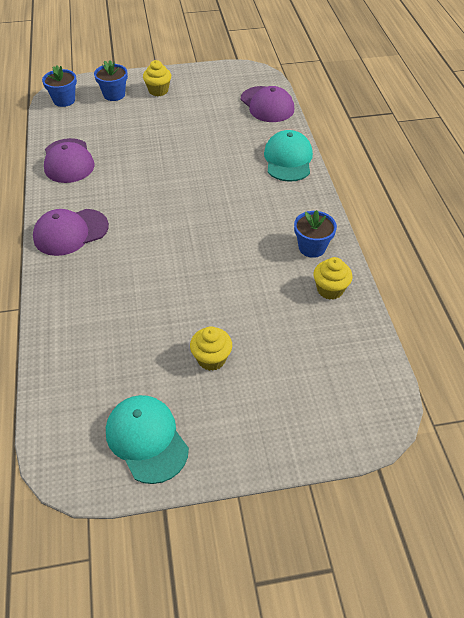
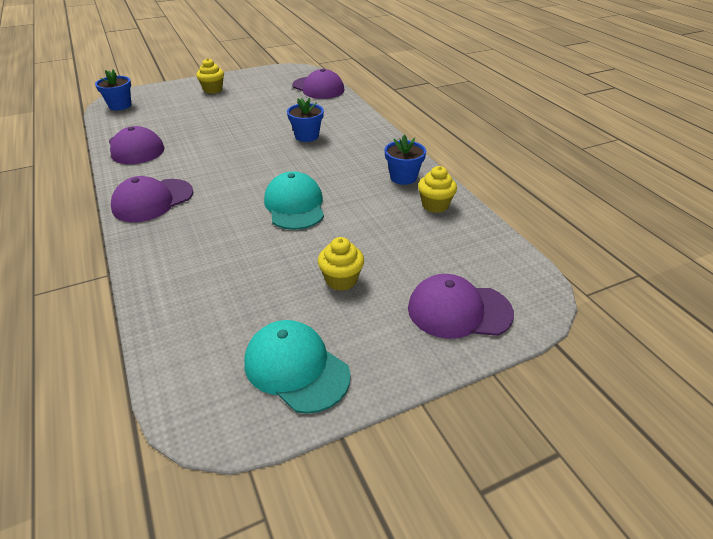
camera: 15 degrees left, 10 degrees down
(114, 94) = (170, 97): blue flower pot -> blue flower pot (307, 136)
(288, 159) = (353, 120): turquoise cap -> turquoise cap (294, 205)
(304, 415) = (459, 310): none -> purple cap

